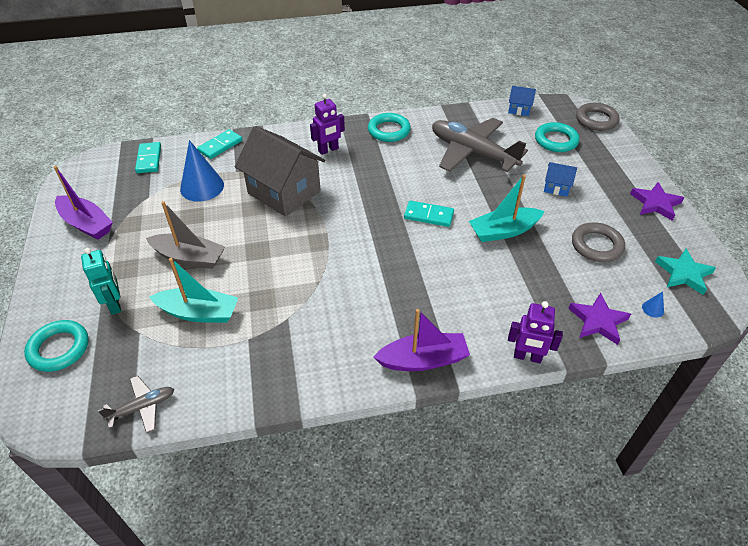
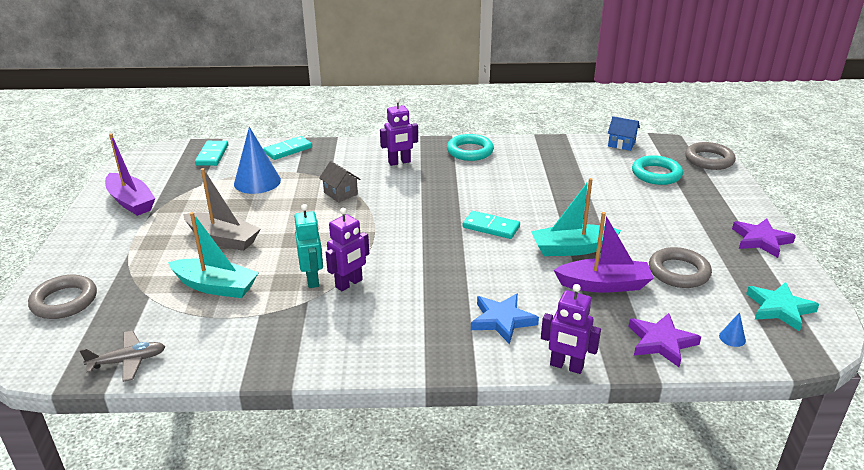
camera: 10 degrees right, 15 degrees down
(59, 348) = (64, 301): turquoise ring -> grey ring
(115, 304) = (134, 270): turquoise robot -> turquoise robot (313, 279)
(284, 192) = (340, 193): grey house -> grey house, size x0.44
(320, 294) = (349, 284): none -> purple robot
(423, 360) = (444, 355): purple boat -> purple boat (604, 285)
(463, 316) = (502, 320): none -> blue star
(472, 152) = (557, 177): grey plane -> none
(556, 187) = (645, 215): blue house -> none

